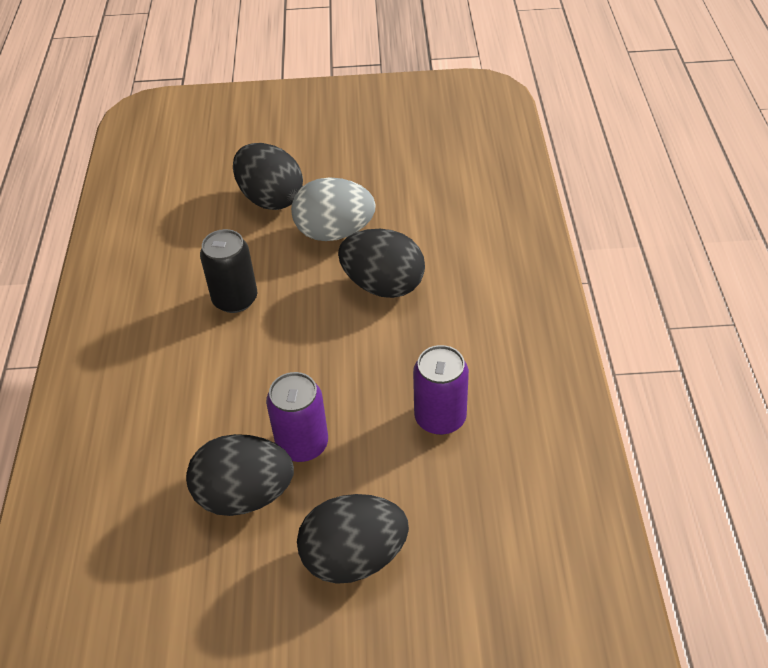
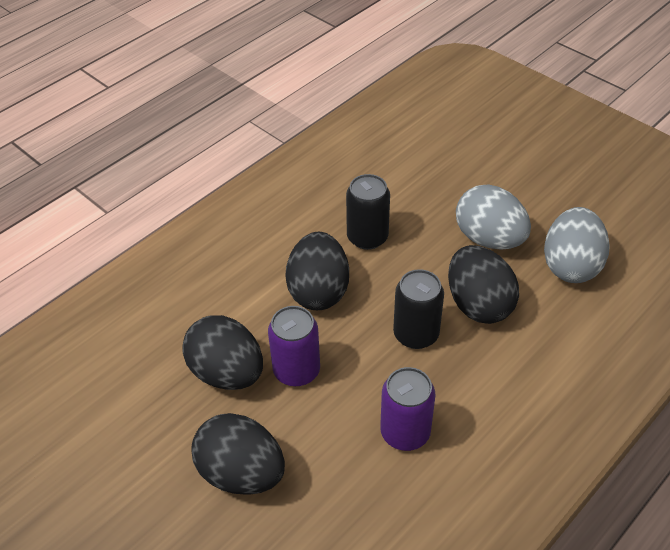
camera: 45 degrees right, 0 degrees up
(271, 198) = (472, 182): black egg -> black egg (318, 291)
(363, 342) = (416, 334): none -> black can
(415, 210) = (570, 265): none -> grey egg

